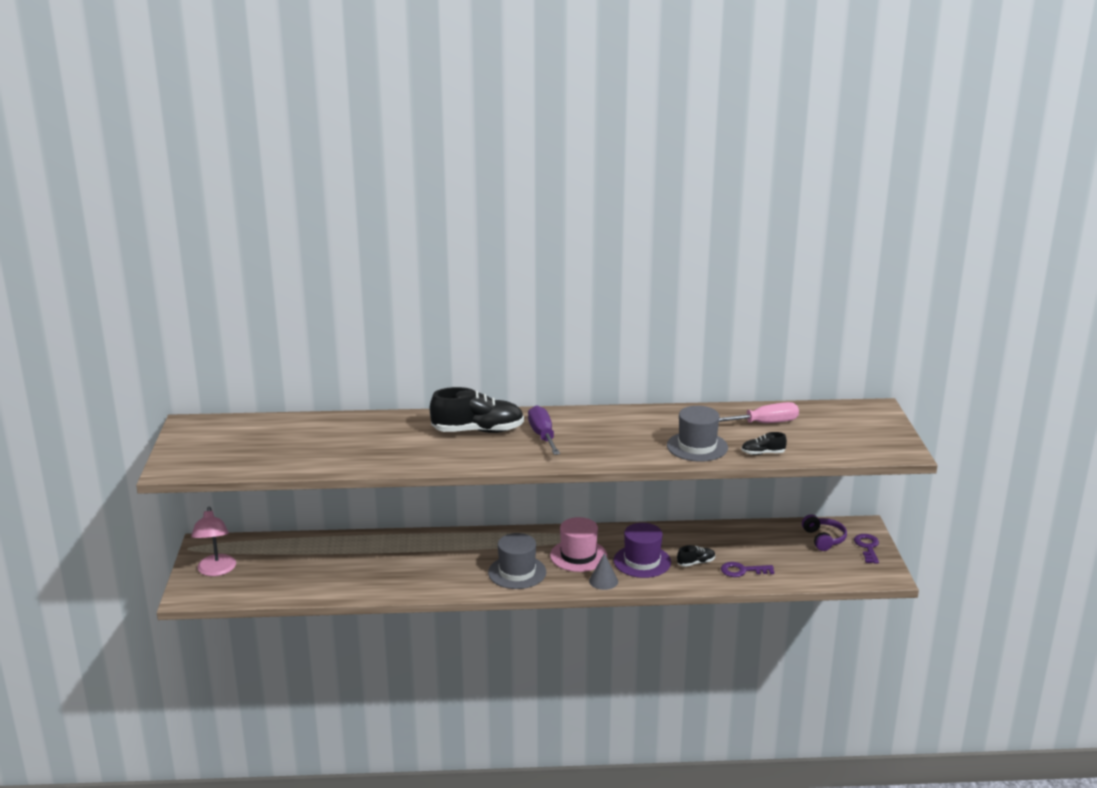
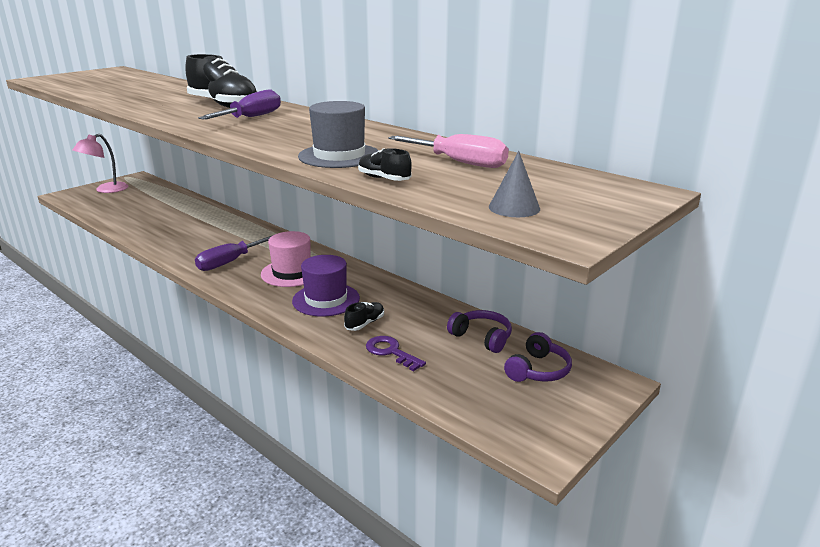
camera: 45 degrees right, 0 degrees up
(517, 572) = (229, 262): grey hat -> purple screwdriver
(603, 581) = (266, 297): grey cone -> grey cone (514, 208)
(696, 563) = (365, 323): black shoe -> black shoe turned 75 degrees counterclockwise
(768, 536) = (482, 337): none -> purple headphones
(867, 547) = (577, 406): purple key -> none

